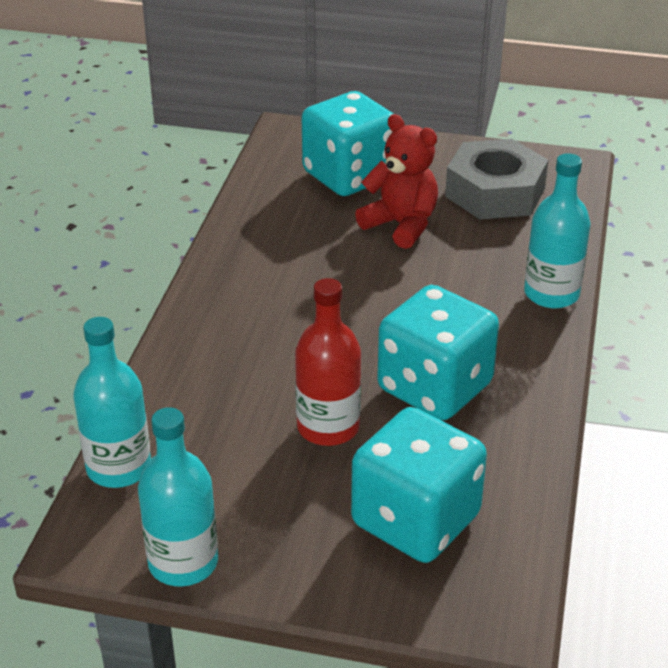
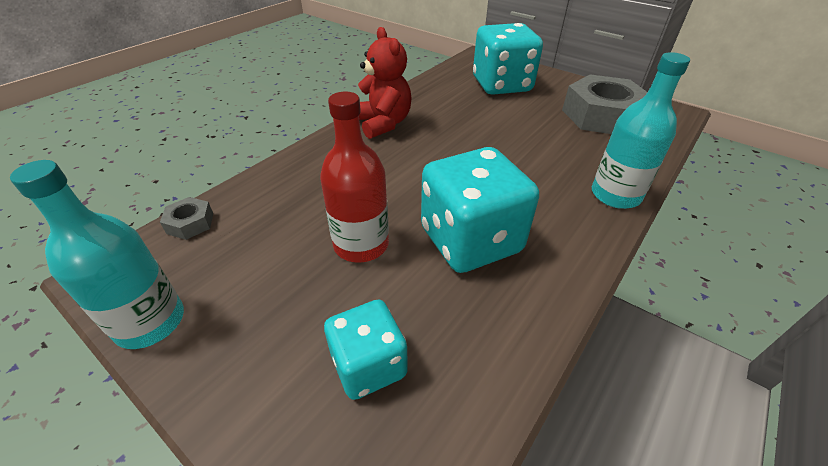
camera: 25 degrees right, 5 degrees up
(119, 468) = (190, 223): turquoise bottle -> grey nut
(401, 225) = (519, 119): red teddy bear -> red teddy bear (383, 124)
(415, 520) = (369, 365): turquoise dice -> turquoise dice, size x0.59

